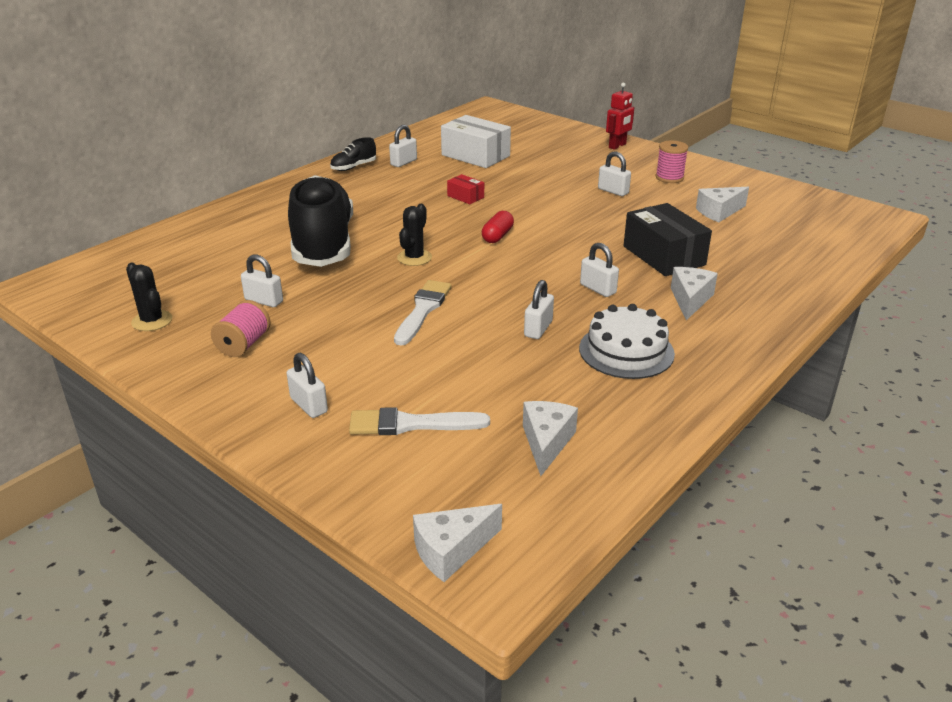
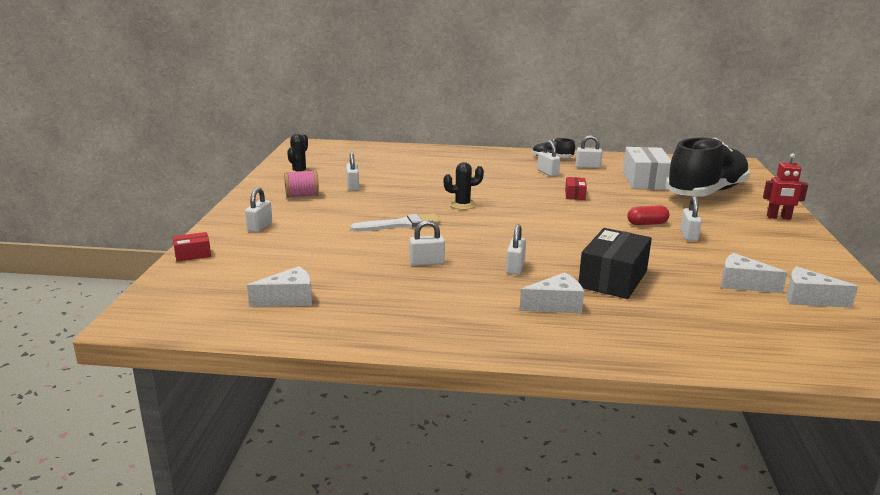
camera: 55 degrees right, 10 degrees down
(323, 244) = (439, 180): black shoe -> black shoe (706, 192)
(338, 484) = (193, 254): none -> red box
(391, 185) = (547, 173): none -> white padlock
(411, 424) = (268, 256): white brush -> none
(451, 550) = (154, 300): white cheese -> white cheese (809, 299)
(497, 236) = (535, 218): red capsule -> red capsule (647, 224)
(626, 351) = (439, 298): white cake -> none
(669, 178) = (765, 250): pink spool -> none

